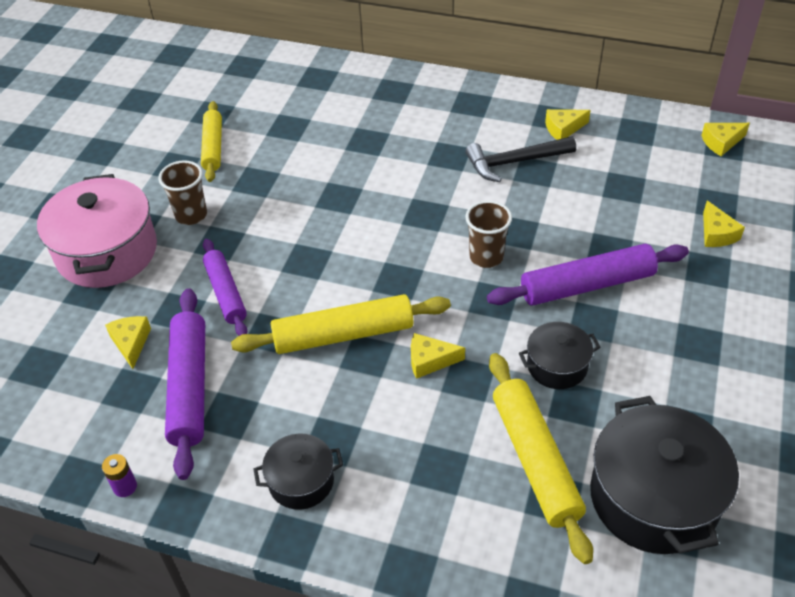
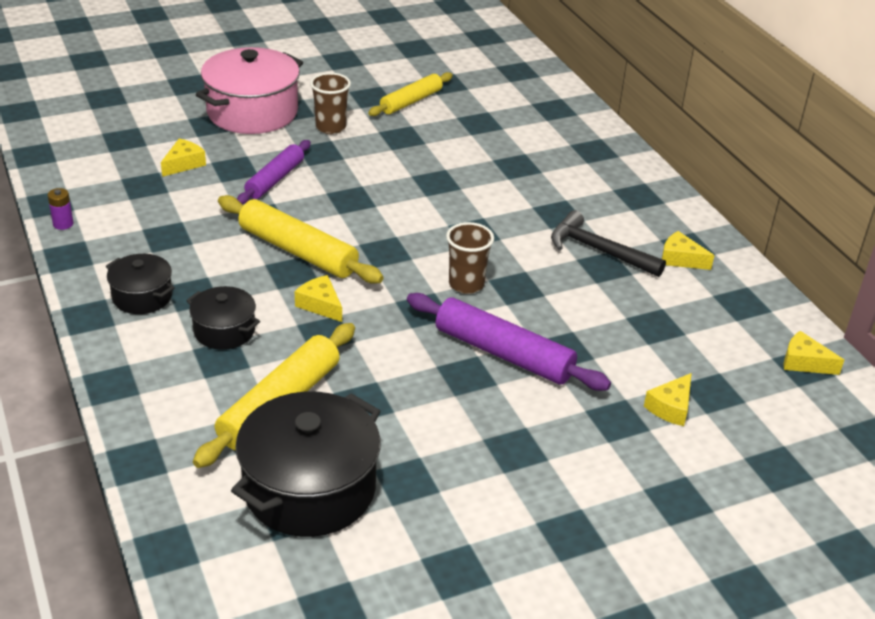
camera: 45 degrees right, 10 degrees down
(189, 387) = (172, 207): purple rolling pin -> none
(557, 366) = (391, 374): black pot -> black pot (224, 331)

